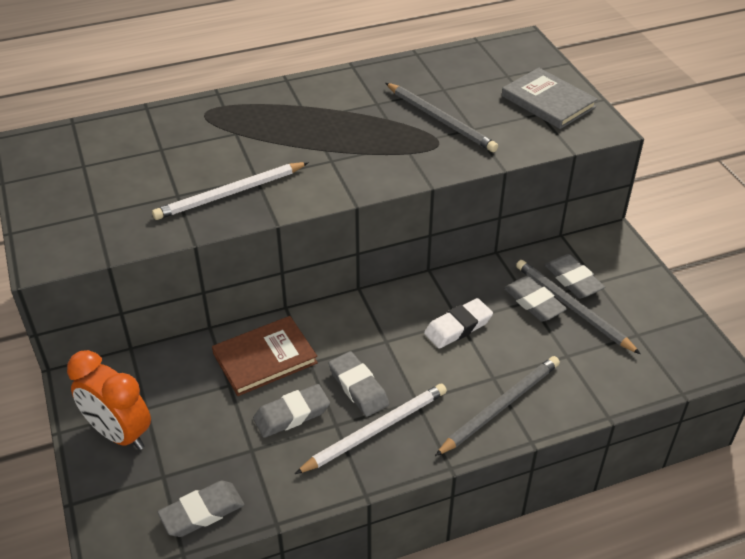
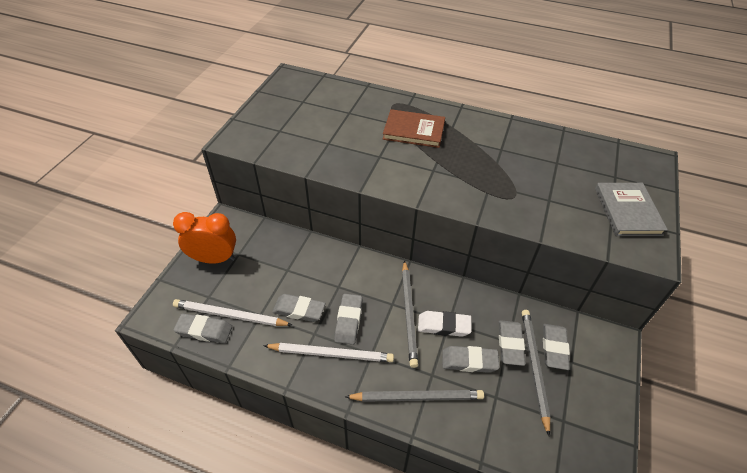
camera: 40 degrees right, 5 degrees up
(119, 433) = (214, 259): orange clock -> orange clock turned 105 degrees clockwise
(230, 193) = (355, 158): white pencil -> white pencil (230, 315)
(265, 358) = (319, 267): brown book -> brown book (414, 131)
(440, 119) = (532, 182): grey pencil -> grey pencil (409, 313)
(513, 342) = (469, 361): none -> grey eraser

